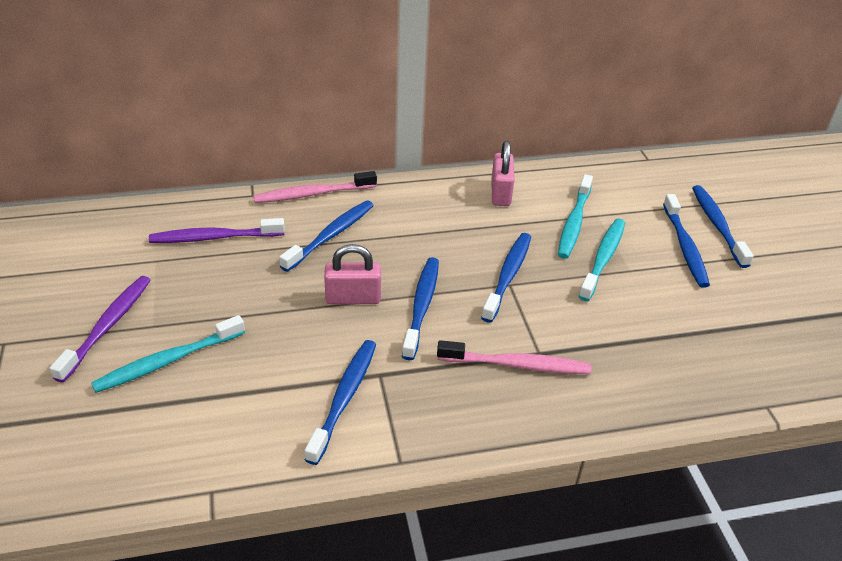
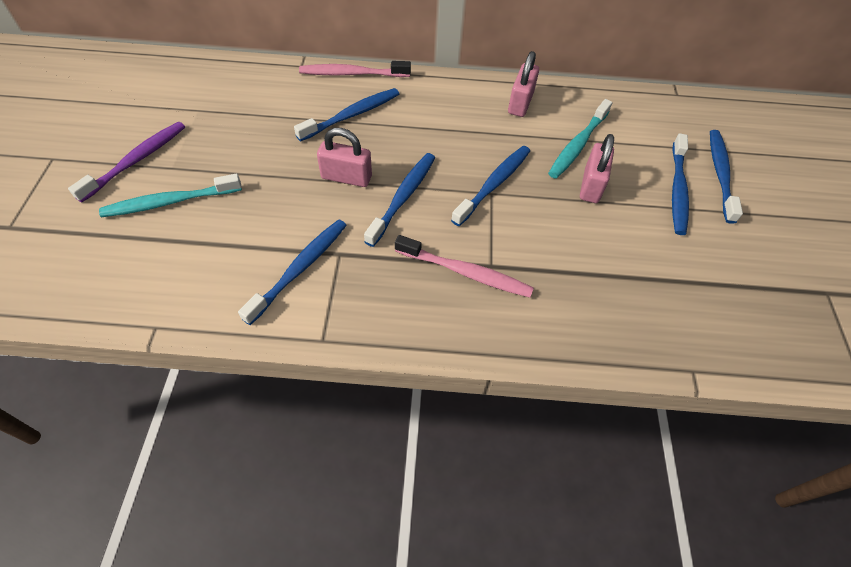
camera: 15 degrees right, 15 degrees up
(214, 237) = (254, 98): purple toothbrush -> none
(603, 258) = (591, 185): turquoise toothbrush -> pink padlock

